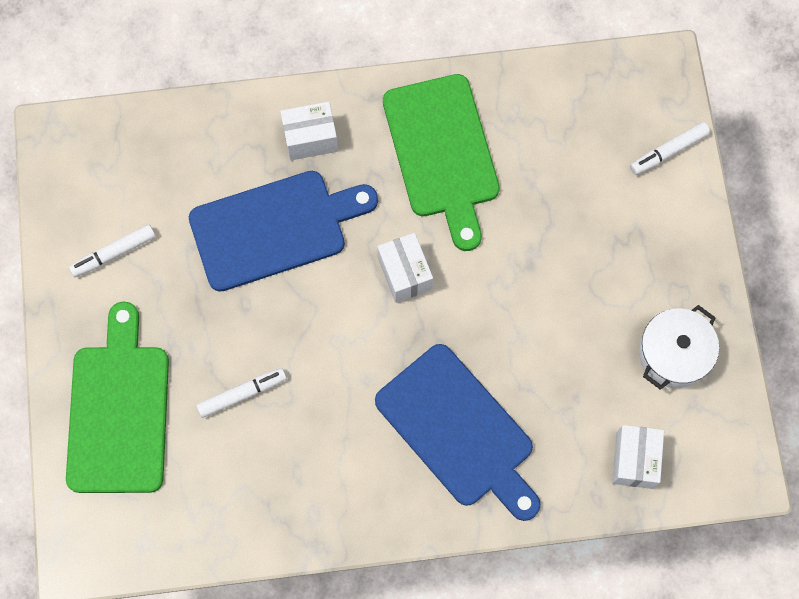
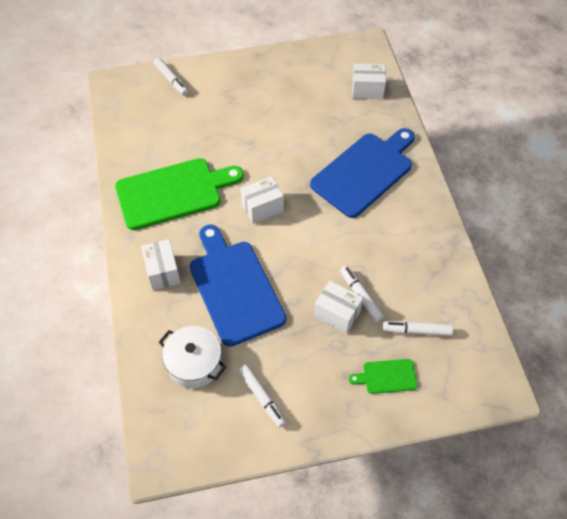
camera: 95 degrees left, 15 degrees down
(119, 411) = (387, 376): green cutting board -> green cutting board, size x0.45
(179, 462) = (416, 331): none -> white marker
(219, 359) = (337, 313): none -> white box
(673, 354) = (300, 75): white pot -> white pot (194, 363)

